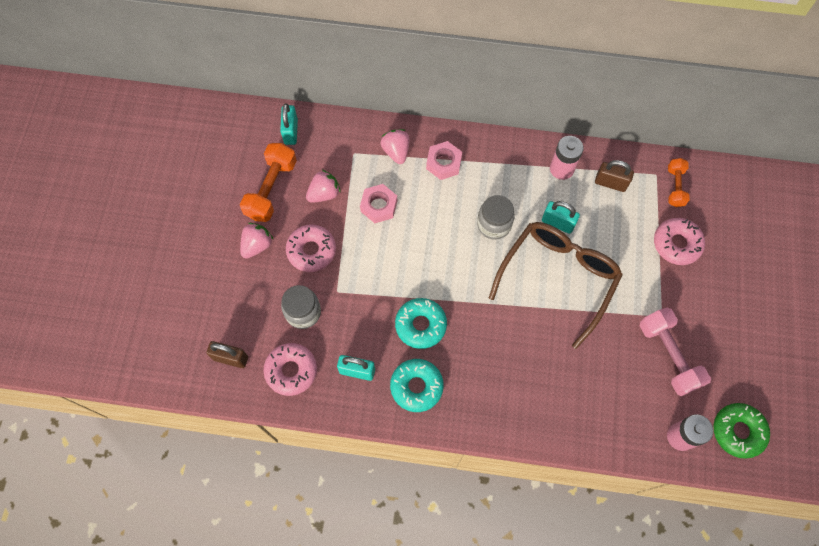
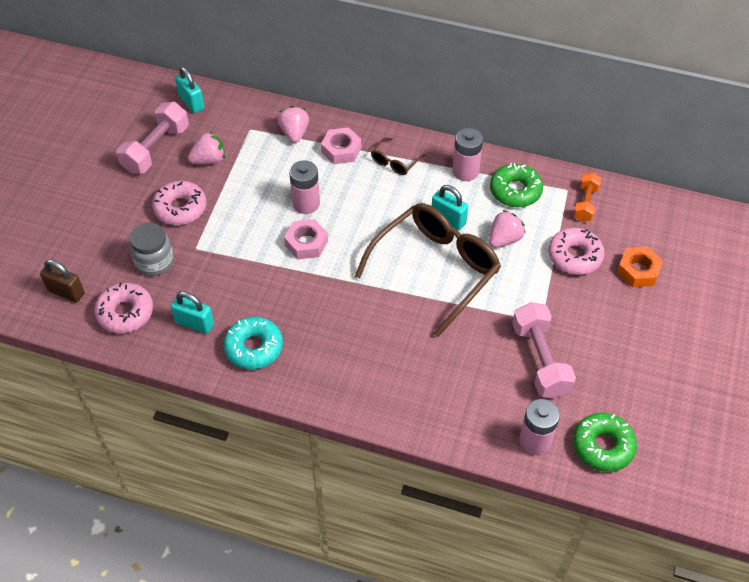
camera: 10 degrees right, 15 degrees down
(257, 245) = (126, 196): pink strawberry -> pink strawberry (504, 239)
(271, 189) = (156, 149): orange dumbbell -> pink dumbbell
(291, 132) = (191, 102): turquoise padlock -> turquoise padlock turned 45 degrees counterclockwise
(379, 206) = (262, 178): pink nut -> pink nut (306, 243)
(420, 325) = (275, 291): turquoise donut -> none
(426, 227) = (306, 204): none -> pink battery
(494, 225) = (379, 211): grey jar -> none
(495, 169) = (395, 162): none -> brown glasses
(610, 183) = (515, 191): brown padlock -> green donut
(734, 250) = (638, 271): none -> orange nut

